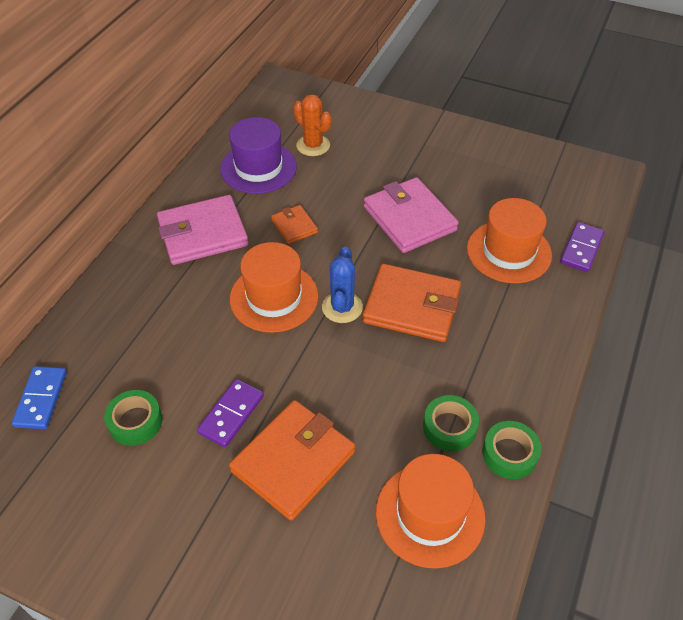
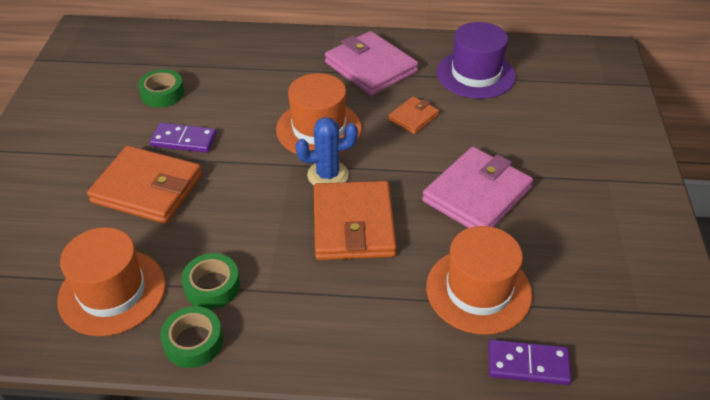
camera: 70 degrees right, 5 degrees down
(41, 399) = (169, 45): blue domino -> none
(313, 145) = (534, 99): orange cactus -> none

